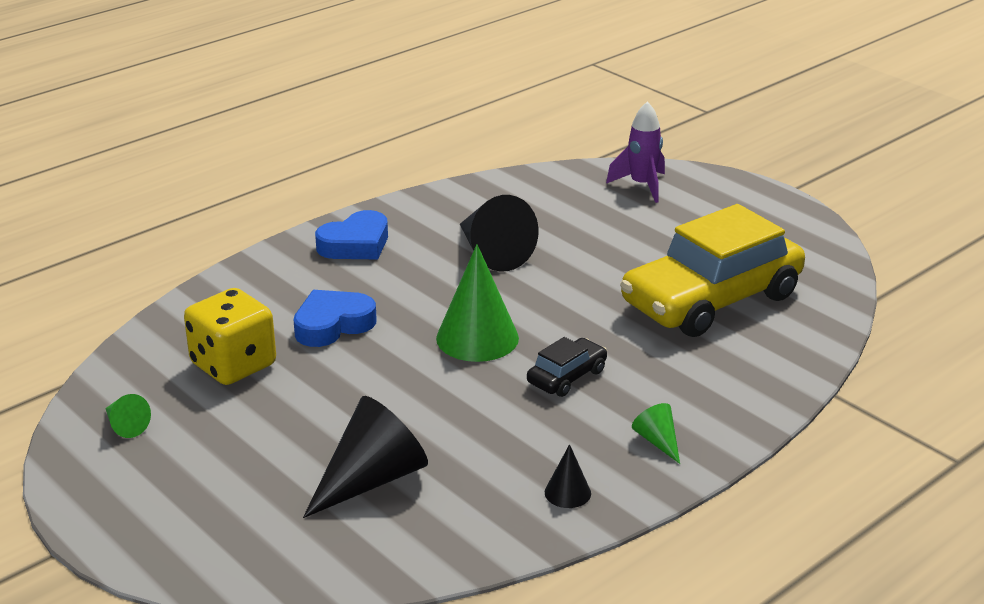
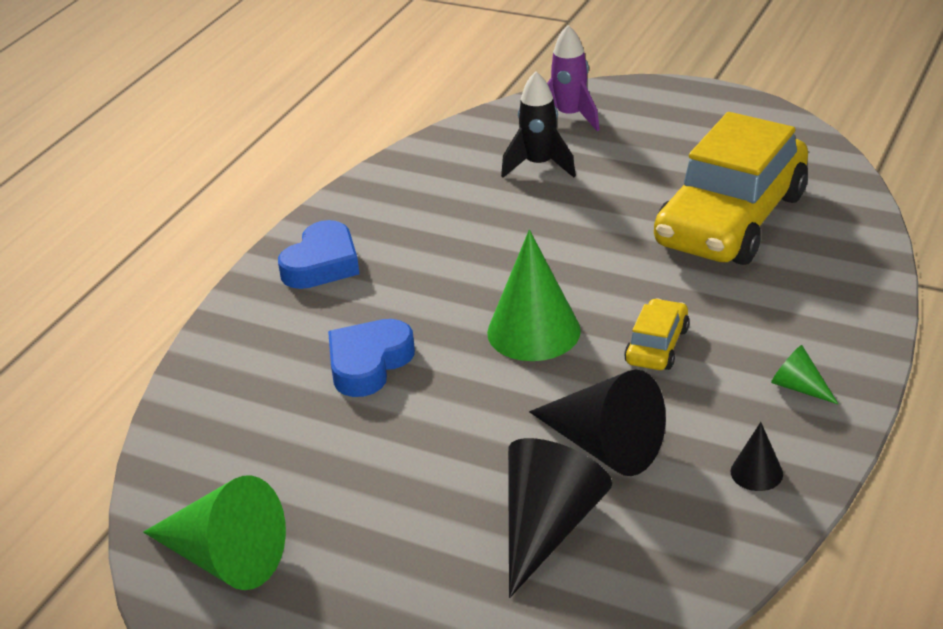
camera: 20 degrees left, 5 degrees up
(125, 426) = (224, 558): green cone -> green cone, size x2.05
(233, 365) = (294, 445): yellow dice -> none
(492, 253) = (475, 232): black cone -> black cone (604, 446)
(567, 377) = (657, 346): black car -> yellow car
(585, 217) = (539, 165): none -> black rocket

